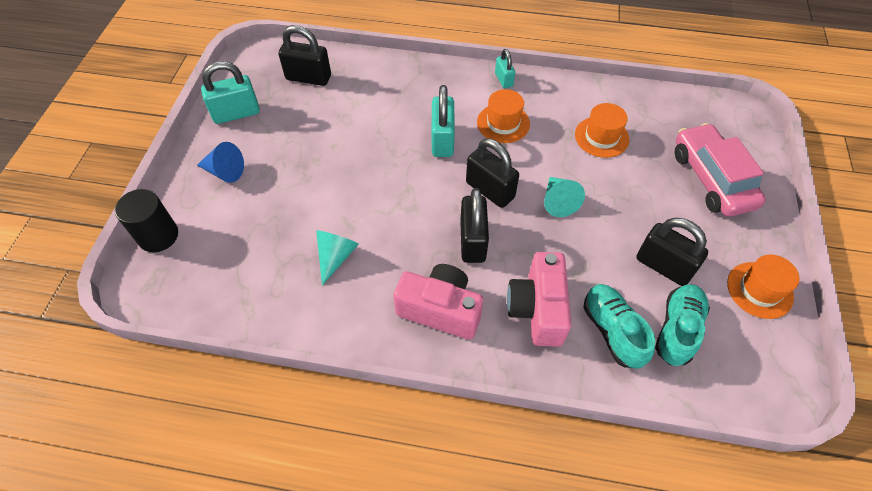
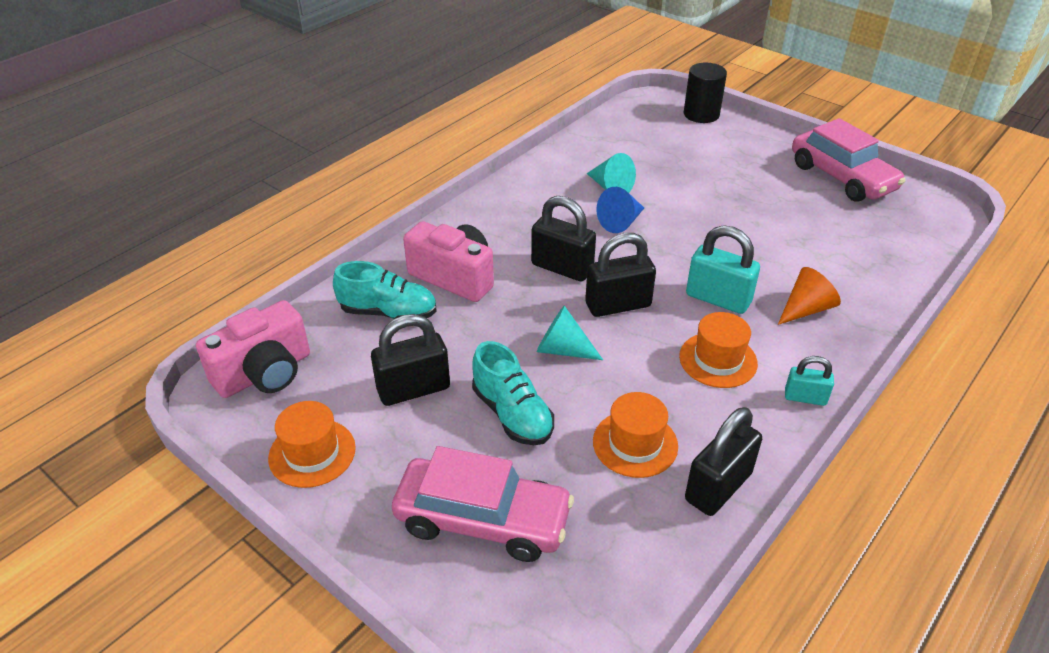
camera: 120 degrees right, 15 degrees down
(224, 171) = (758, 156): blue cone -> blue cone (621, 222)
(236, 113) = (841, 177): turquoise padlock -> pink car
(308, 77) = (884, 235): black padlock -> black padlock (718, 487)
(421, 97) = (805, 309): none -> orange cone
(440, 310) = (507, 223): pink camera -> pink camera (264, 373)
(677, 330) = (344, 357): turquoise shoe -> turquoise shoe (512, 414)

